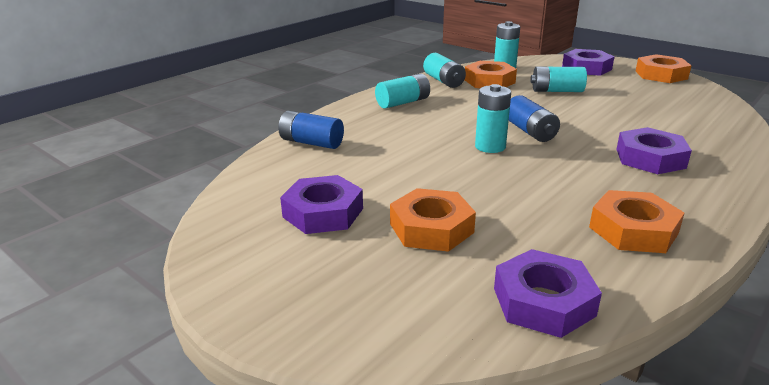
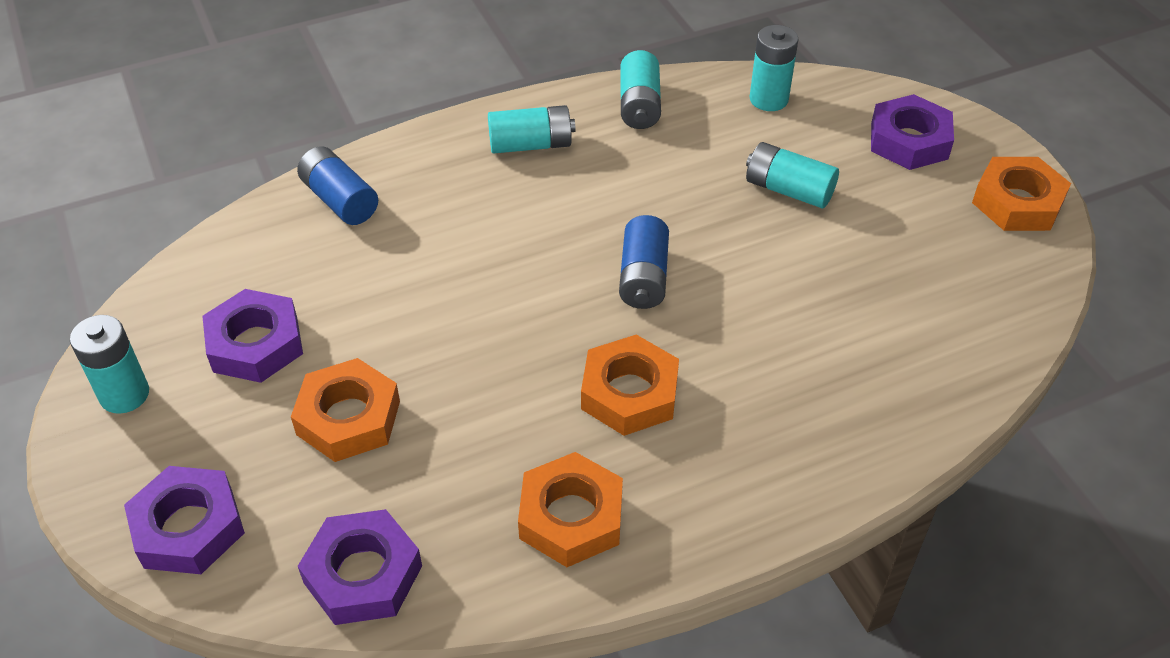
camera: 25 degrees right, 20 degrees up
(489, 81) = (709, 128): orange nut -> orange nut (629, 393)
(490, 147) = (556, 292): turquoise battery -> turquoise battery (124, 394)
(650, 158) = (747, 399): purple nut -> purple nut (188, 527)

